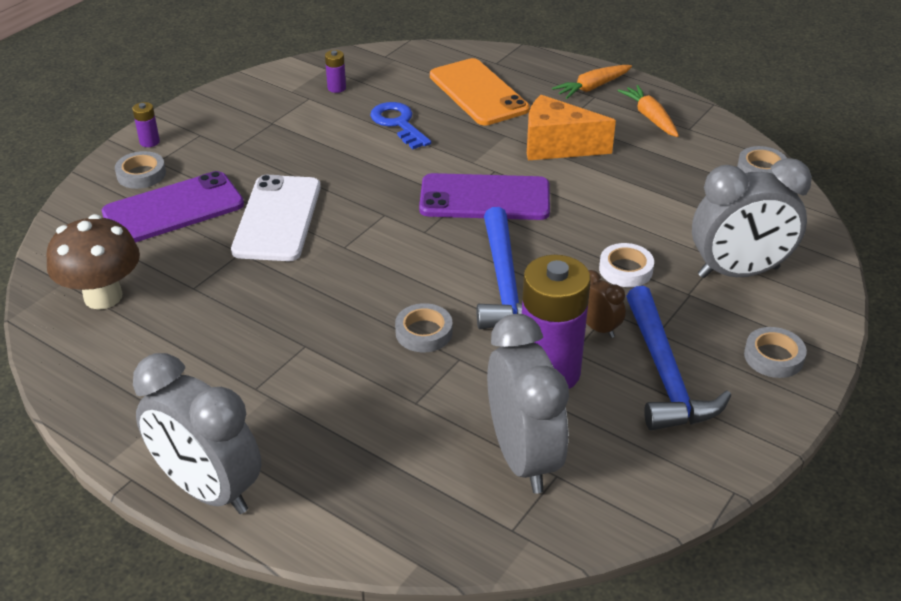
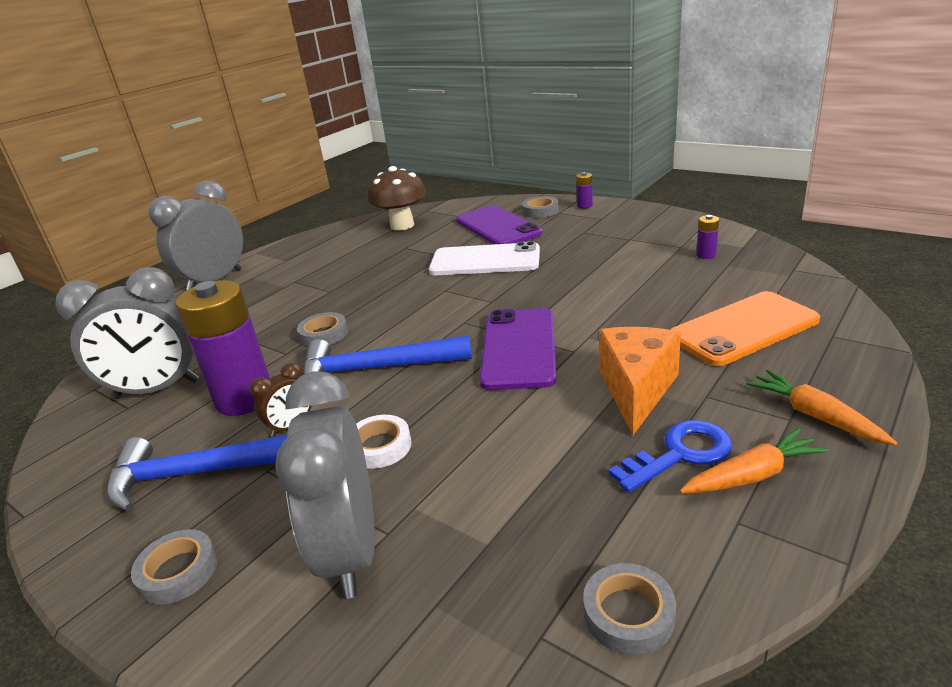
camera: 95 degrees right, 10 degrees down
(398, 123) = (651, 291): blue key -> blue key (680, 454)

